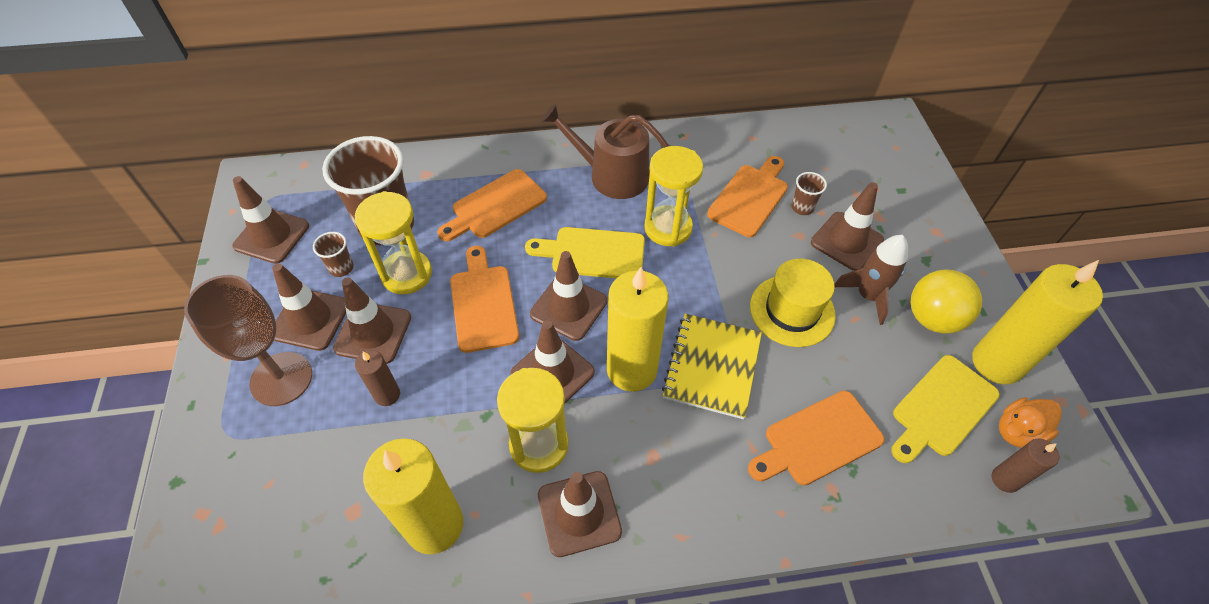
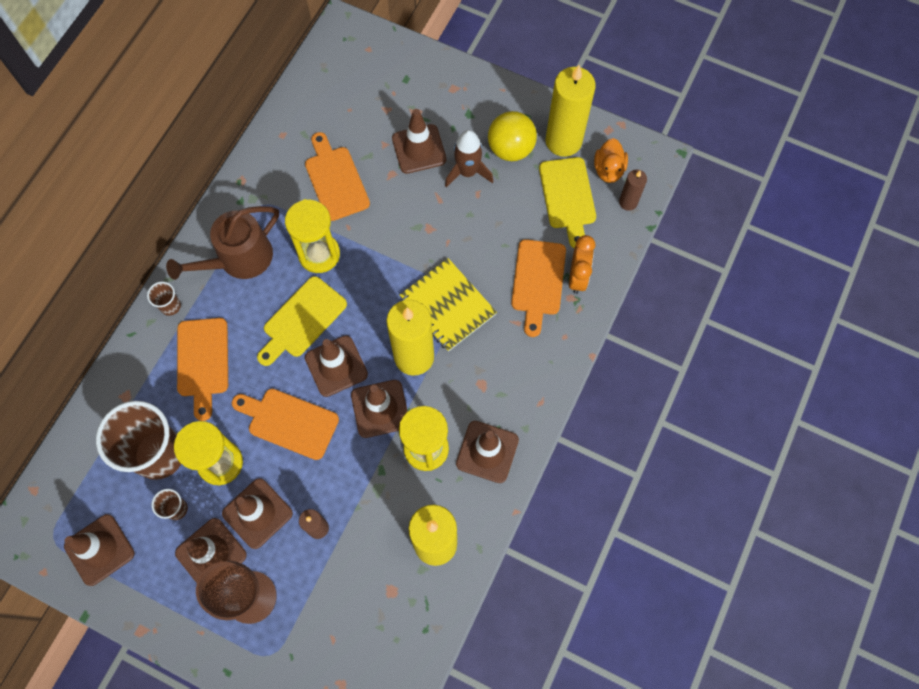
camera: 55 degrees left, 15 degrees up
(792, 311) = (444, 226): yellow hat -> none
(802, 207) = (370, 153): brown cup -> brown cup (170, 306)
(863, 480) = (577, 277): none -> orange clock

